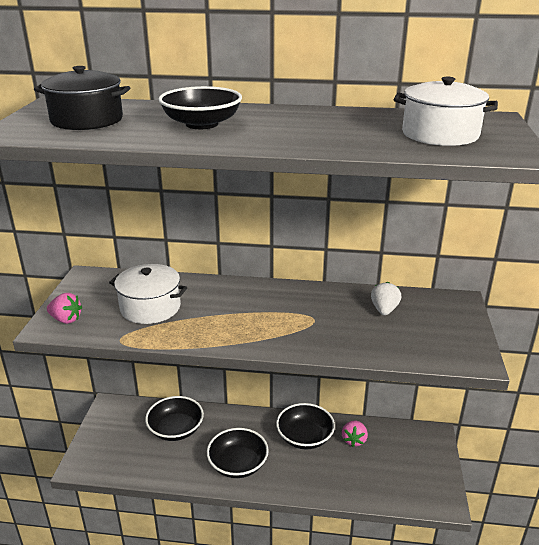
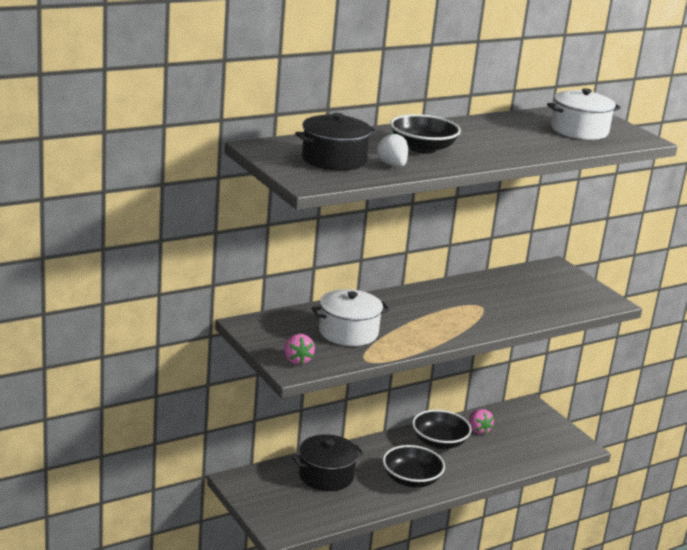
camera: 40 degrees left, 5 degrees down
(66, 319) = (297, 360): pink strawberry -> pink strawberry turned 90 degrees clockwise
(176, 429) = (326, 475): black bowl -> black pot
(384, 310) = (517, 286): white strawberry -> white strawberry (392, 165)

